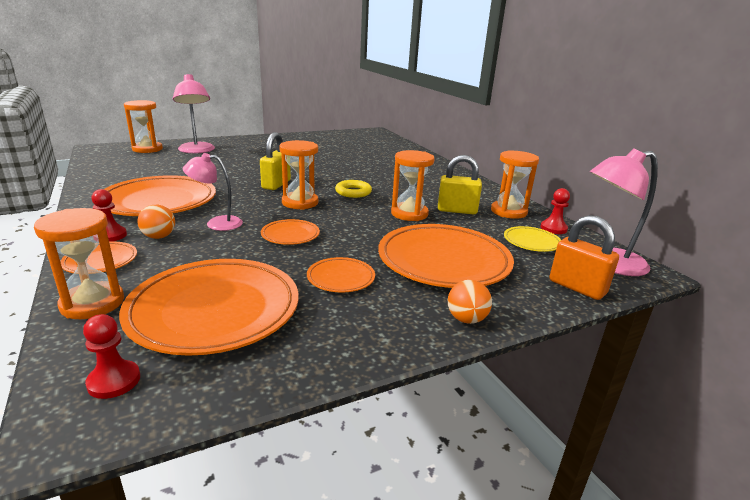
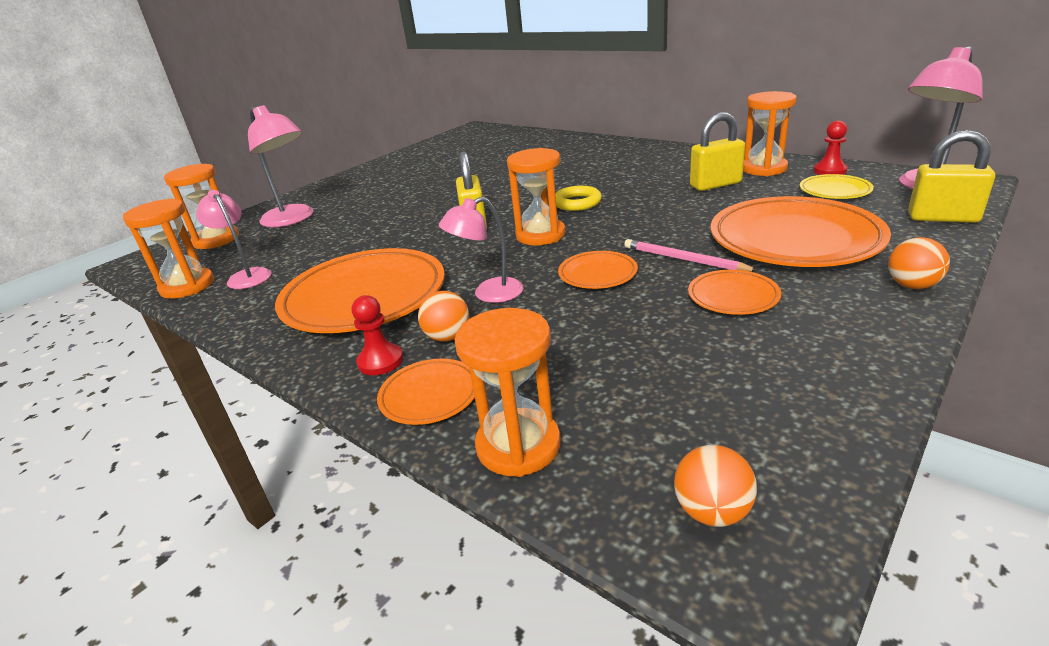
camera: 20 degrees left, 5 degrees up
(114, 381) = (712, 511): red pawn -> orange ball
(129, 171) = (246, 276): none -> pink lamp
(214, 310) = (671, 386): orange plate -> none
(353, 246) = (684, 260): none -> pink pencil
(409, 214) = (677, 205): orange hourglass -> orange hourglass (187, 286)
(577, 287) = (942, 218): orange padlock -> yellow padlock

